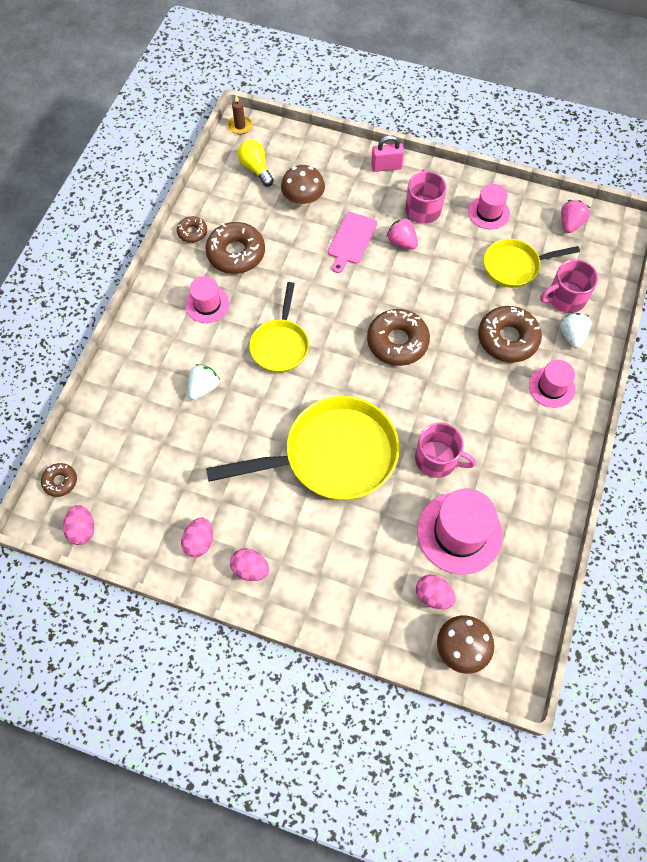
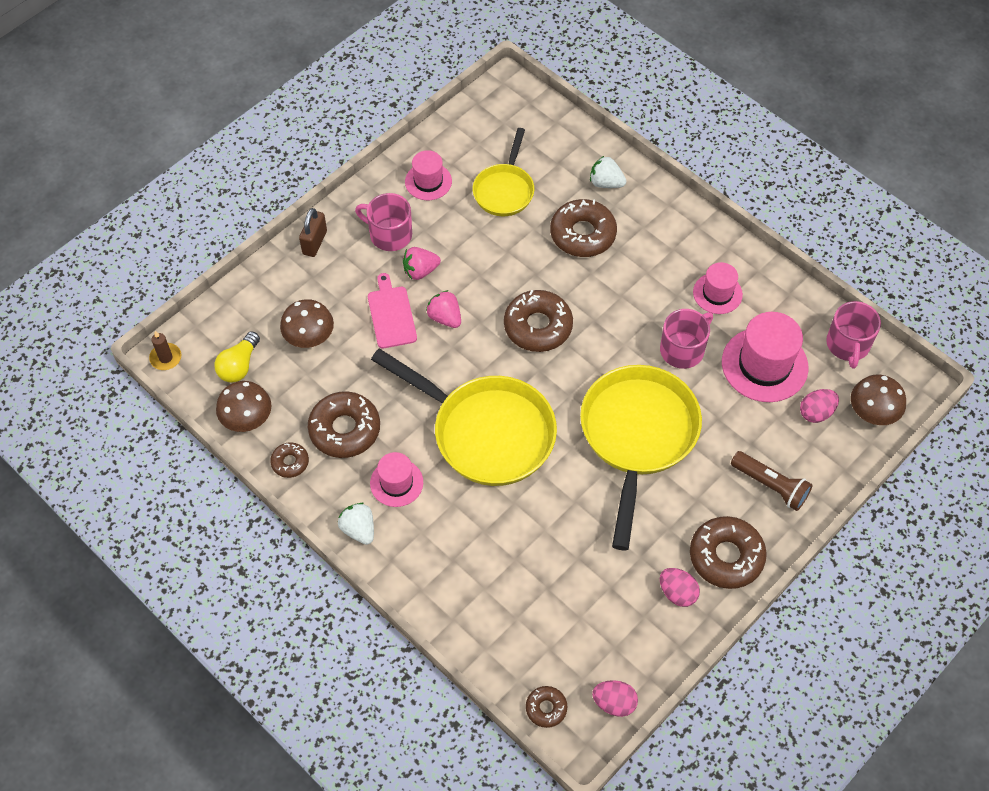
camera: 65 degrees left, 5 degrees down
(203, 388) = (501, 525): white strawberry -> white strawberry (359, 529)
(216, 192) = (247, 418): none -> brown mushroom
(250, 569) = (726, 556): pink egg -> brown donut
(256, 169) = (239, 365): yellow light bulb -> yellow light bulb turned 60 degrees counterclockwise
(280, 345) = (486, 432): yellow pan -> yellow pan, size x1.77
(337, 582) = (770, 485): none -> brown flashlight
(351, 240) = (391, 314): pink cutting board -> pink cutting board turned 150 degrees counterclockwise
(386, 167) = (315, 242): pink padlock -> brown padlock
(551, 387) = (652, 224): pink hat -> pink hat (717, 293)
(565, 298) = (562, 168): pink mug -> pink mug (848, 345)
(570, 224) = (481, 123): pink strawberry -> pink strawberry (445, 317)

